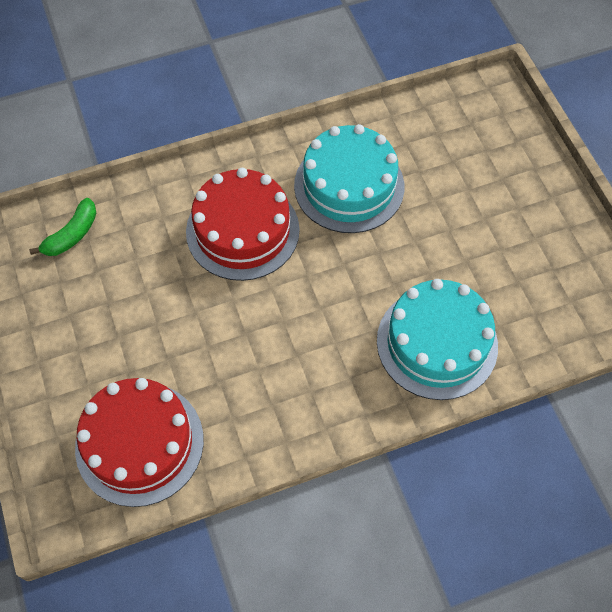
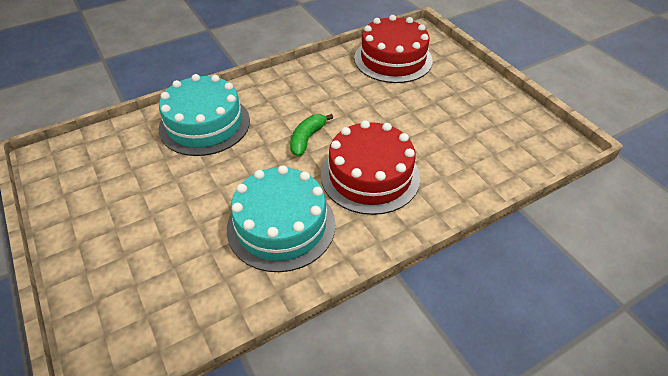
camera: 170 degrees right, 15 degrees down
(72, 235) = (508, 154): green banana -> green banana (307, 138)

